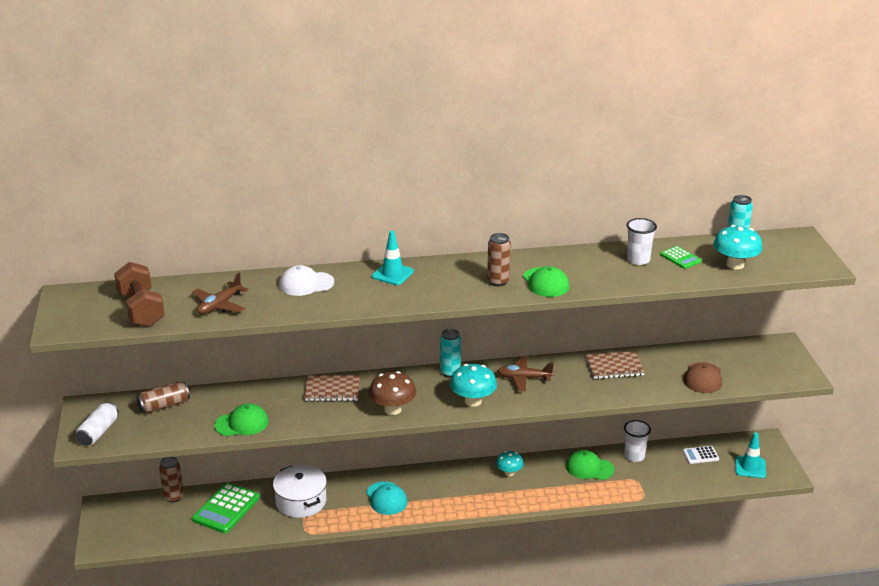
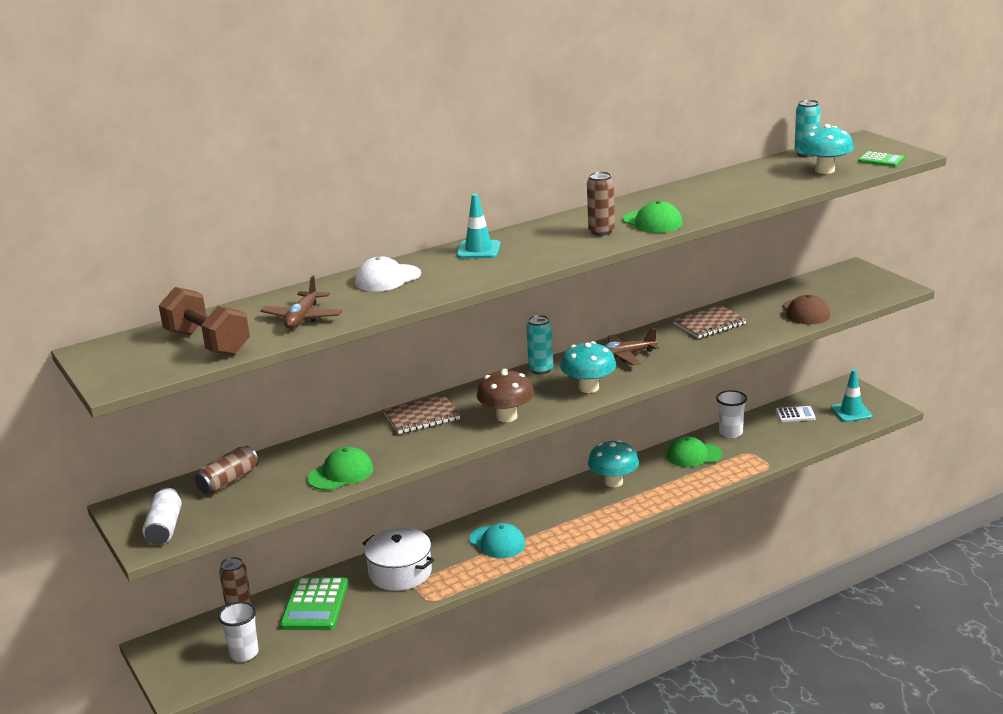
camera: 20 degrees left, 5 degrees down
(509, 473) = (613, 482): turquoise mushroom -> turquoise mushroom, size x1.57
(638, 260) = (726, 186): white cup -> white cup (244, 653)
(680, 258) = (766, 176): green calculator -> green calculator (881, 160)
(700, 455) = (795, 415): white calculator -> white calculator turned 150 degrees counterclockwise

